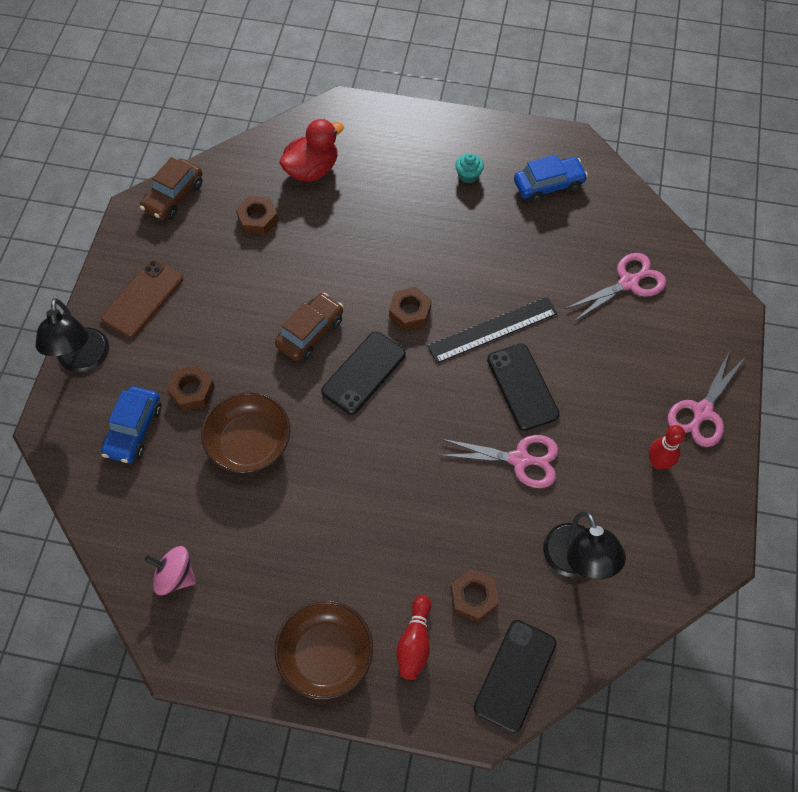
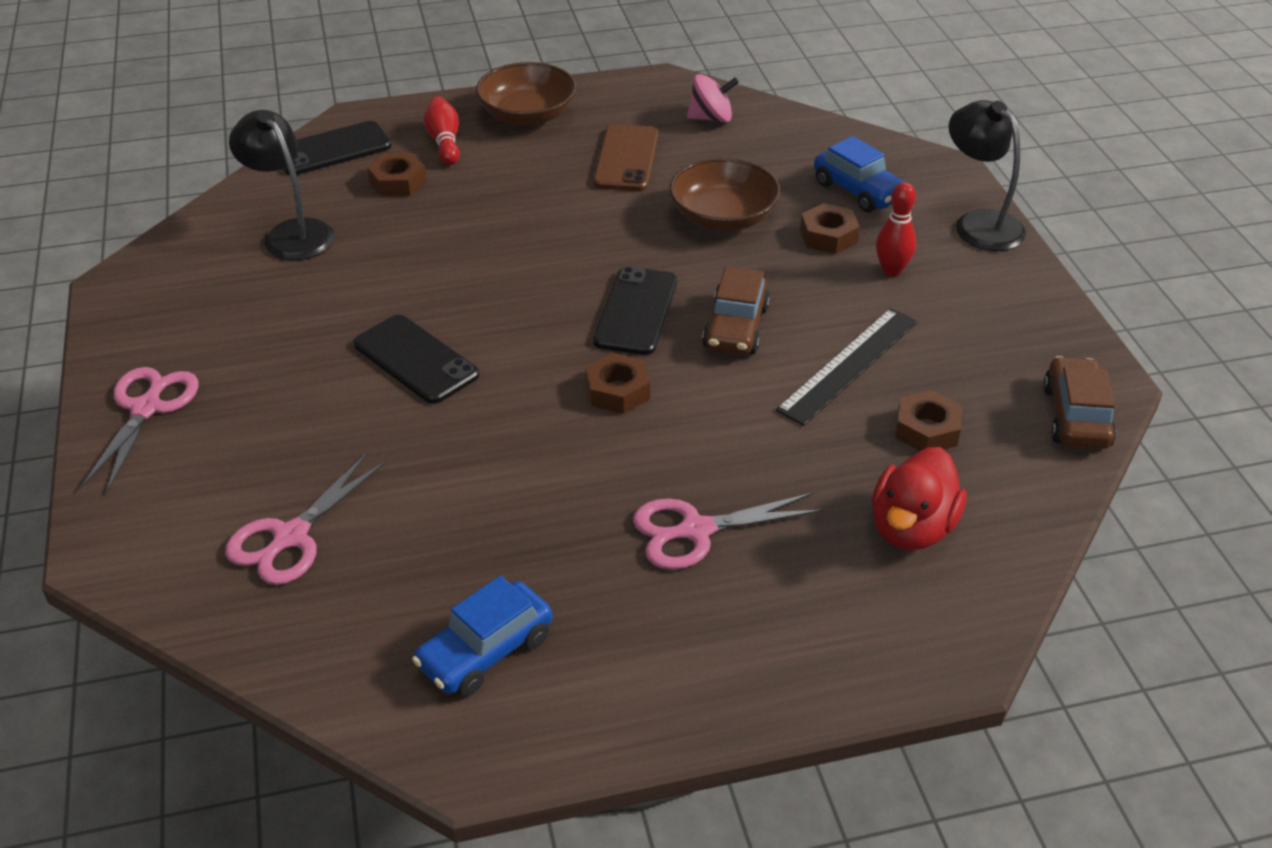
camera: 155 degrees right, 20 degrees down
(134, 430) = (858, 191): blue car -> blue car turned 150 degrees clockwise
(142, 298) = (980, 295): brown phone -> brown phone (626, 158)
(468, 175) = (642, 616): turquoise cupcake -> none
(492, 330) = (486, 407): black ruler -> black ruler (848, 365)
(515, 675) = (333, 149): black phone -> black phone turned 60 degrees clockwise
(520, 460) = (389, 292): pink scissors -> pink scissors (695, 531)
(658, 462) = (205, 340): red bowling pin -> red bowling pin (891, 270)

